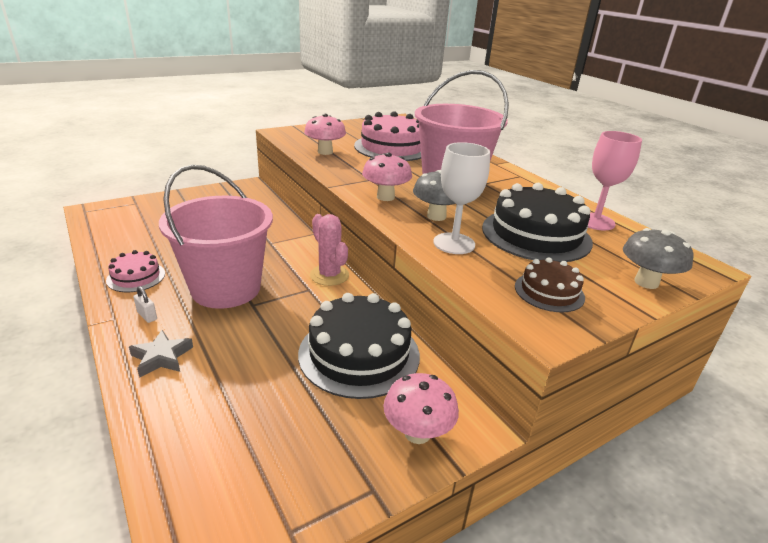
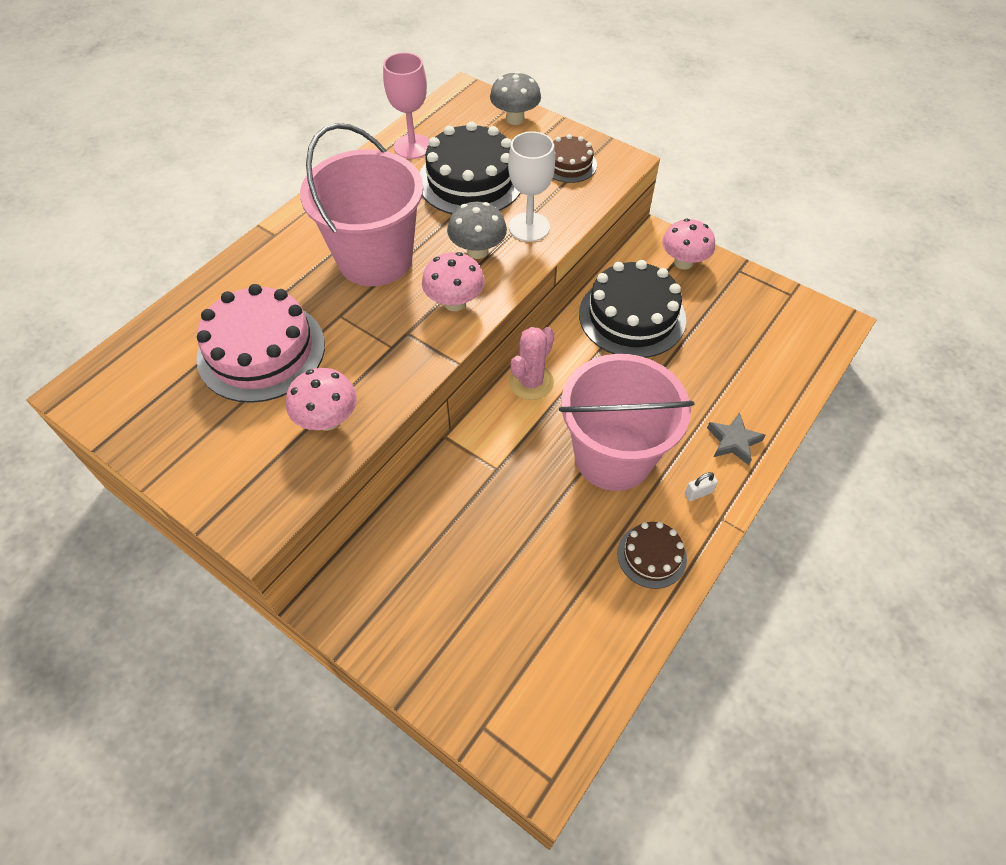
camera: 110 degrees left, 25 degrees up
(136, 277) = (651, 556): pink cake -> brown cake
(147, 316) = (698, 493): white padlock -> white padlock turned 45 degrees clockwise

